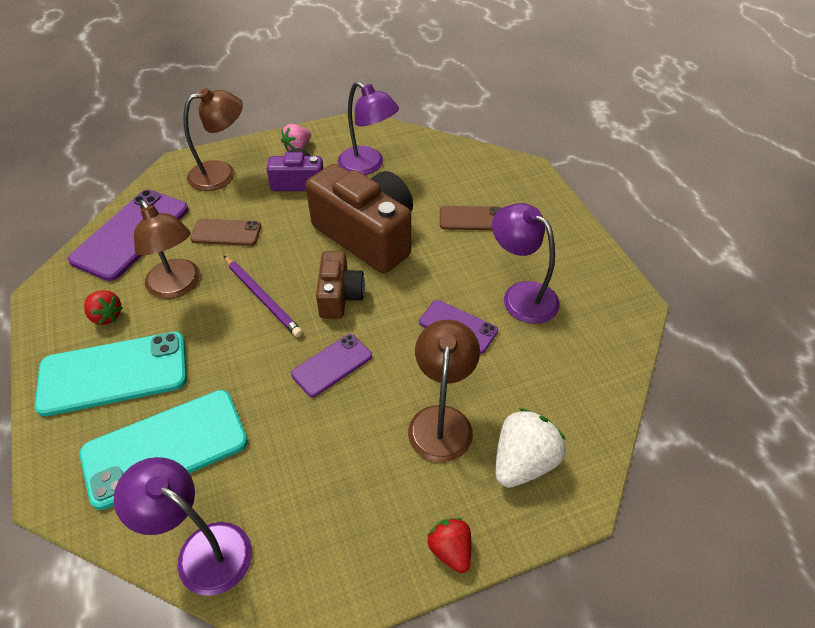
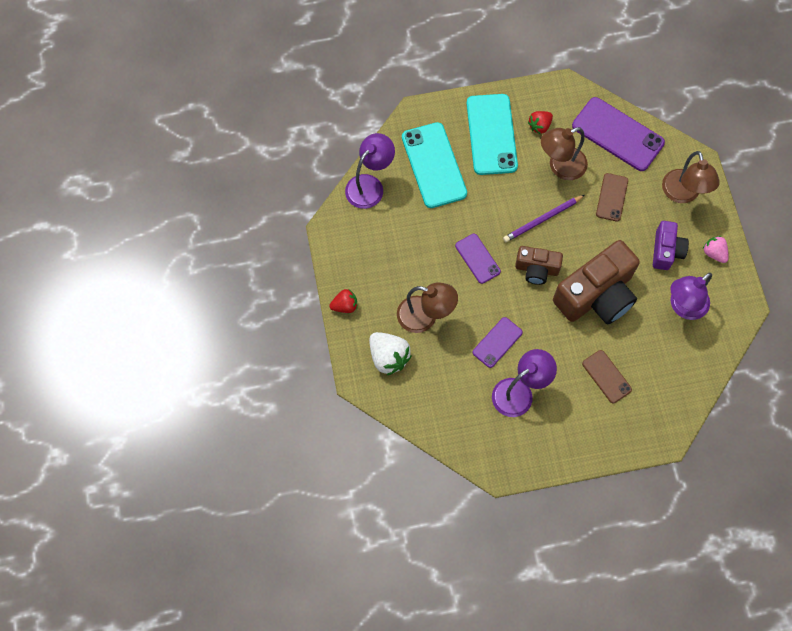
camera: 100 degrees right, 20 degrees up
(471, 218) = (606, 376): brown phone -> brown phone turned 45 degrees counterclockwise

